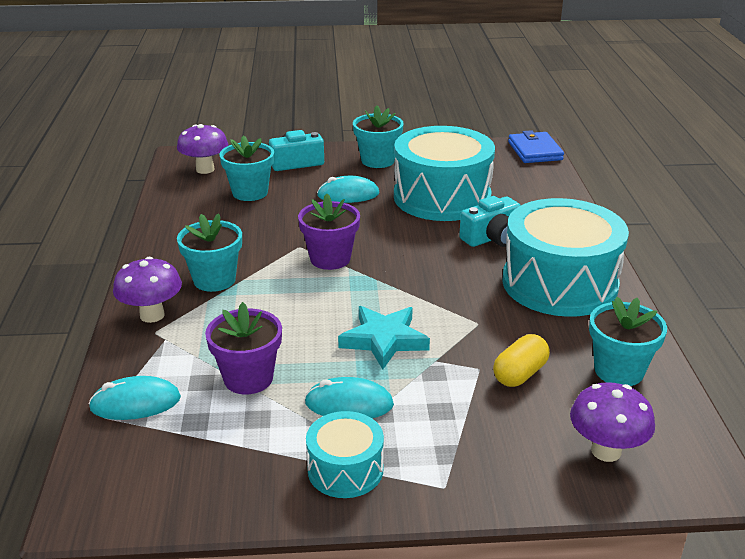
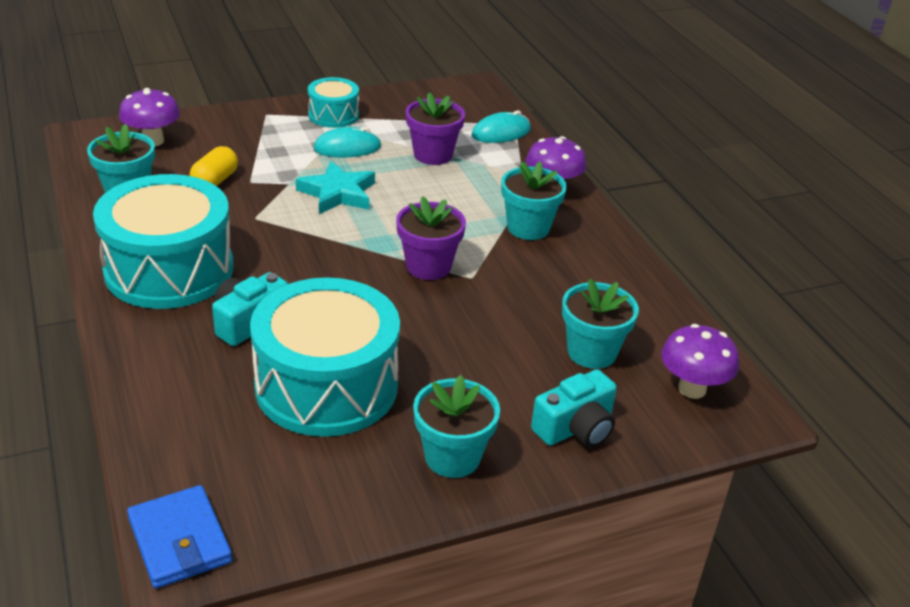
camera: 160 degrees right, 5 degrees up
(348, 195) = (459, 369): turquoise mouse -> none

